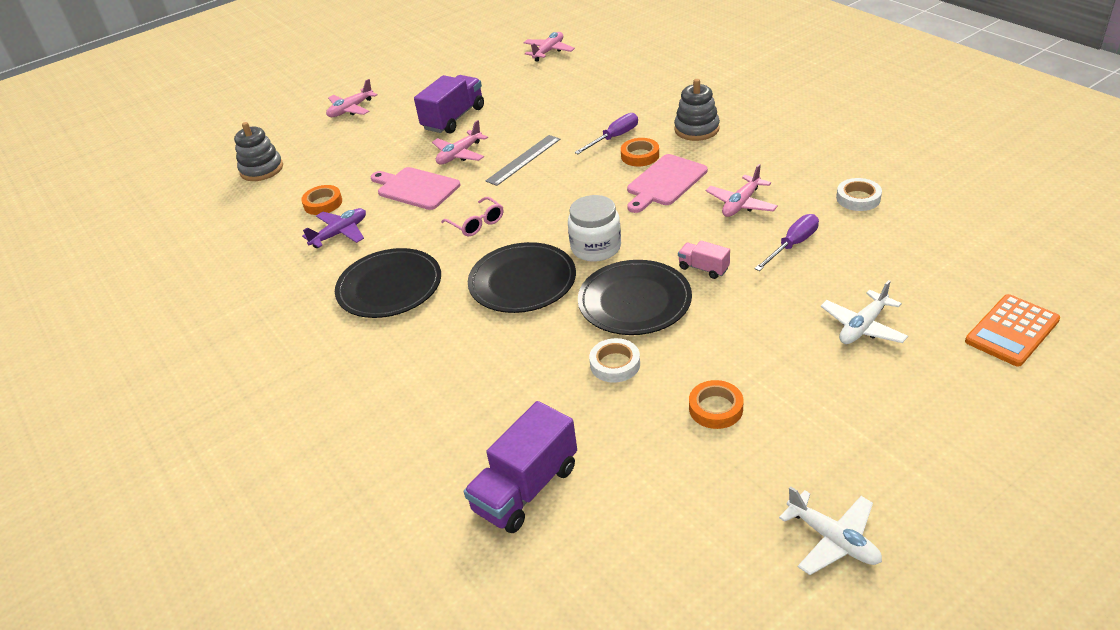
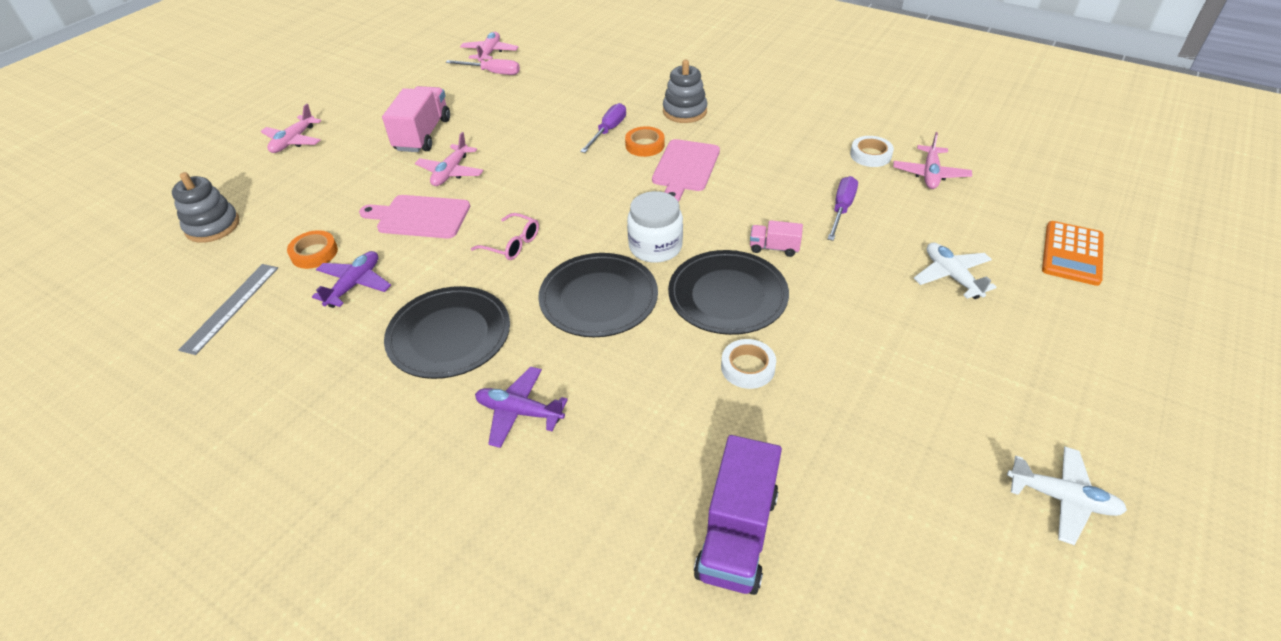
camera: 25 degrees left, 5 degrees up
(411, 356) = (519, 412): none -> purple plane
(454, 118) = (423, 135): purple truck -> pink truck
(523, 160) = (526, 167): grey ruler -> grey ruler (231, 307)
(541, 70) = (492, 73): none -> pink screwdriver
(715, 408) = (873, 390): orange tape -> none
(741, 204) = (770, 177): pink plane -> pink plane (930, 174)
(863, 327) = (951, 276): white plane -> white plane turned 135 degrees clockwise

